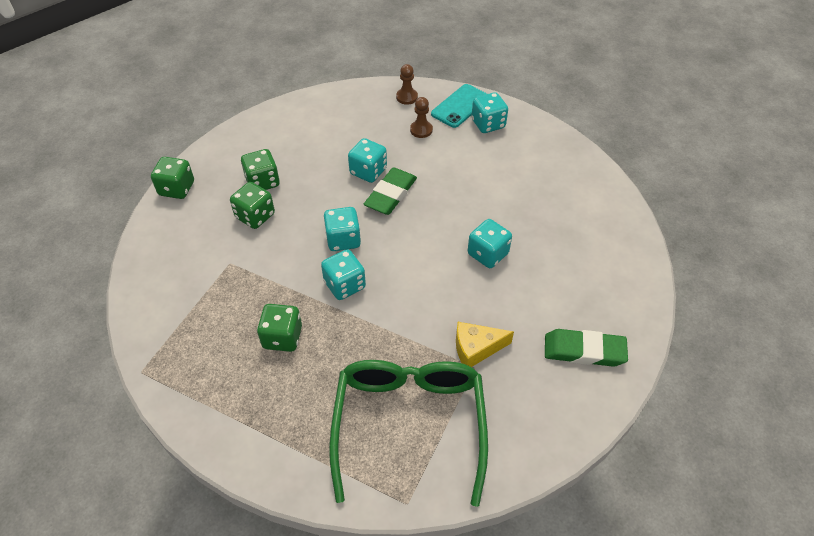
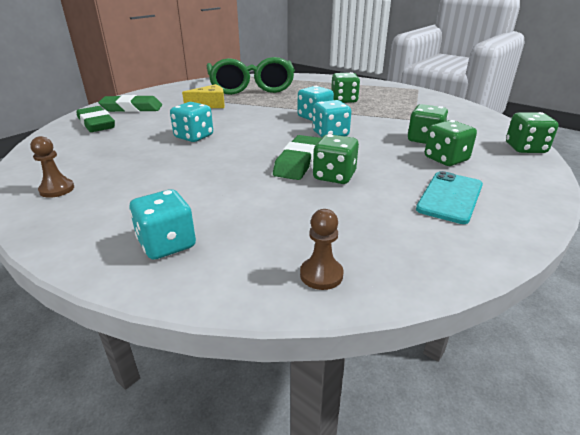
camera: 170 degrees right, 20 degrees down
(368, 171) = (334, 176): turquoise dice -> green dice
(421, 130) = (279, 225): brown pawn -> brown pawn (57, 189)
(460, 106) = (214, 269): turquoise phone -> turquoise phone (450, 197)
(609, 304) = (96, 124): none -> green eraser

